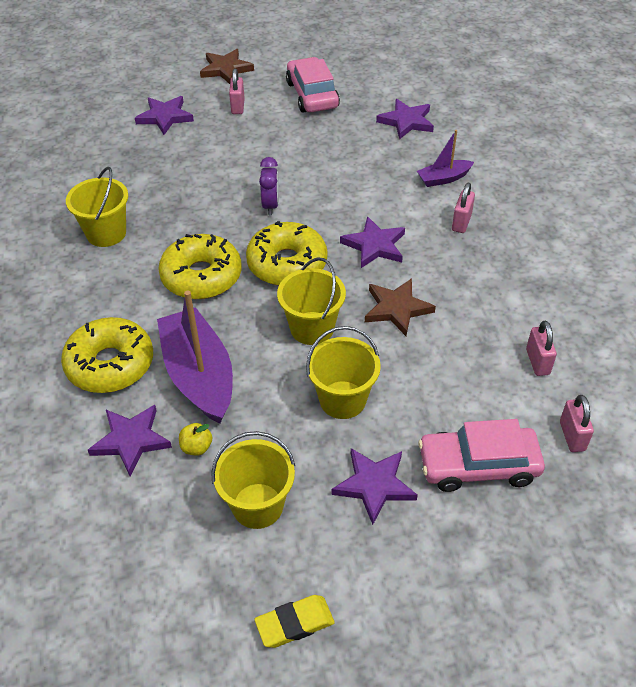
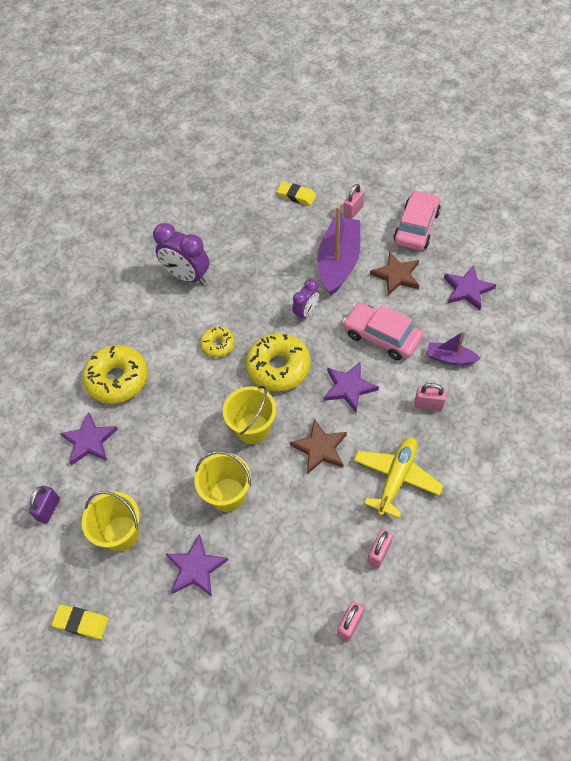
camera: 40 degrees right, 10 degrees up
(106, 233) = (187, 276): yellow bucket -> purple clock
(142, 537) = (49, 509): none -> purple padlock
(165, 117) = (296, 196): purple star -> yellow eraser
(196, 447) = (119, 470): yellow apple -> none
(199, 375) = (159, 420): purple boat -> purple boat (338, 262)
(201, 276) = (218, 345): yellow donut -> yellow donut, size x0.55
(226, 69) = (372, 171): brown star -> brown star (396, 275)
(461, 223) = (428, 405): pink padlock -> pink padlock turned 45 degrees clockwise
(478, 465) = (269, 601): pink car -> pink car (381, 336)
(491, 294) = (396, 478): none -> yellow plane

